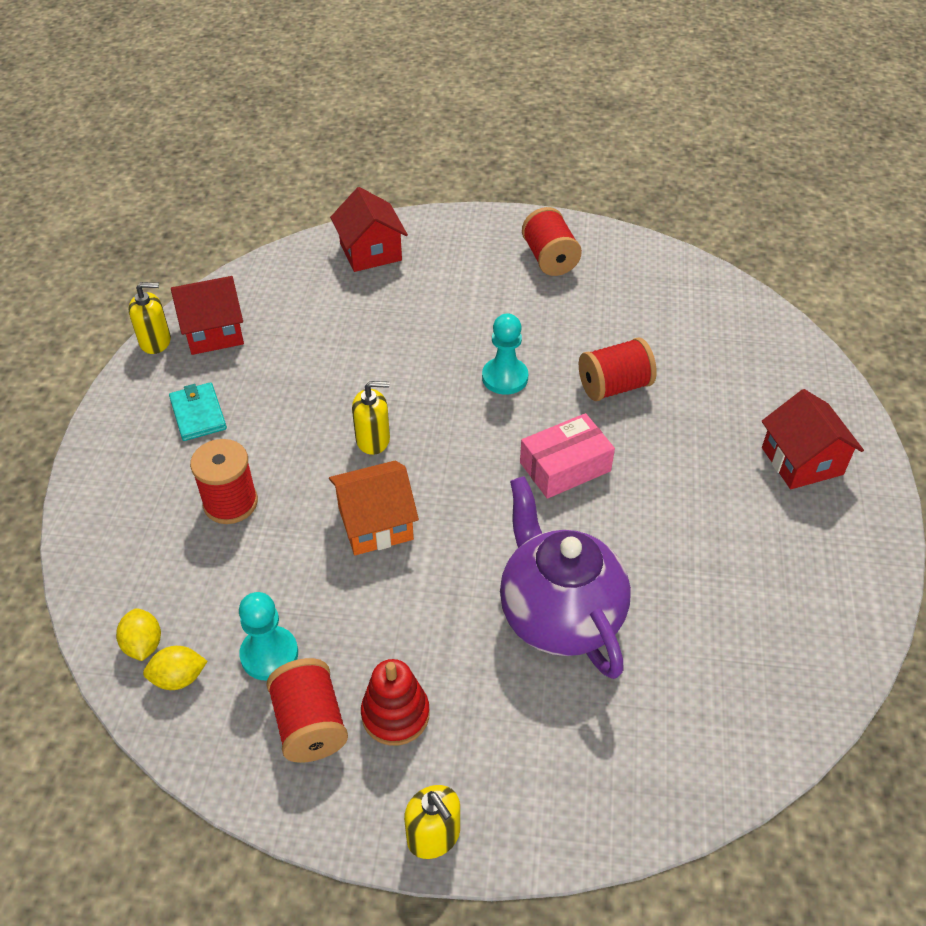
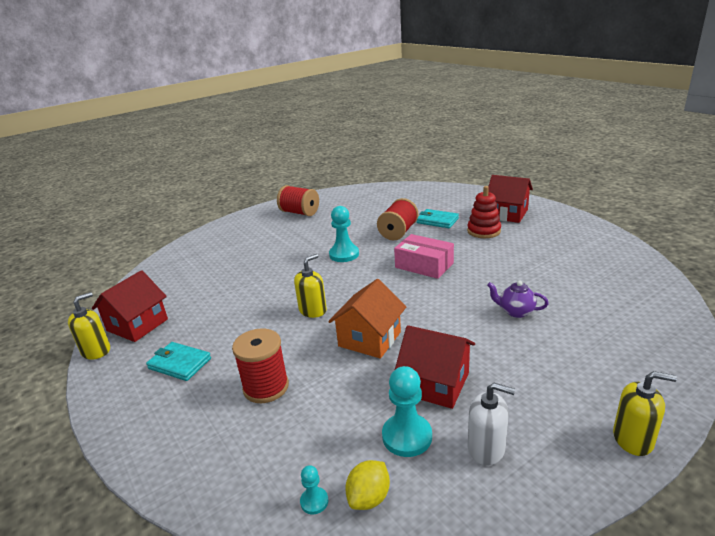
camera: 40 degrees left, 20 degrees down
(143, 645) = (314, 501): yellow lemon -> turquoise pawn
(310, 724) = (486, 448): red spool -> white soap dispenser
(370, 252) = (198, 251): red house -> red house (435, 383)
(395, 714) = (519, 405): red stacking toy -> red stacking toy (483, 231)
(559, 616) = (515, 312): purple teapot -> purple teapot, size x0.41
(565, 467) = (424, 265): pink box -> pink box turned 75 degrees counterclockwise
(691, 402) = (437, 221): none -> turquoise wallet

